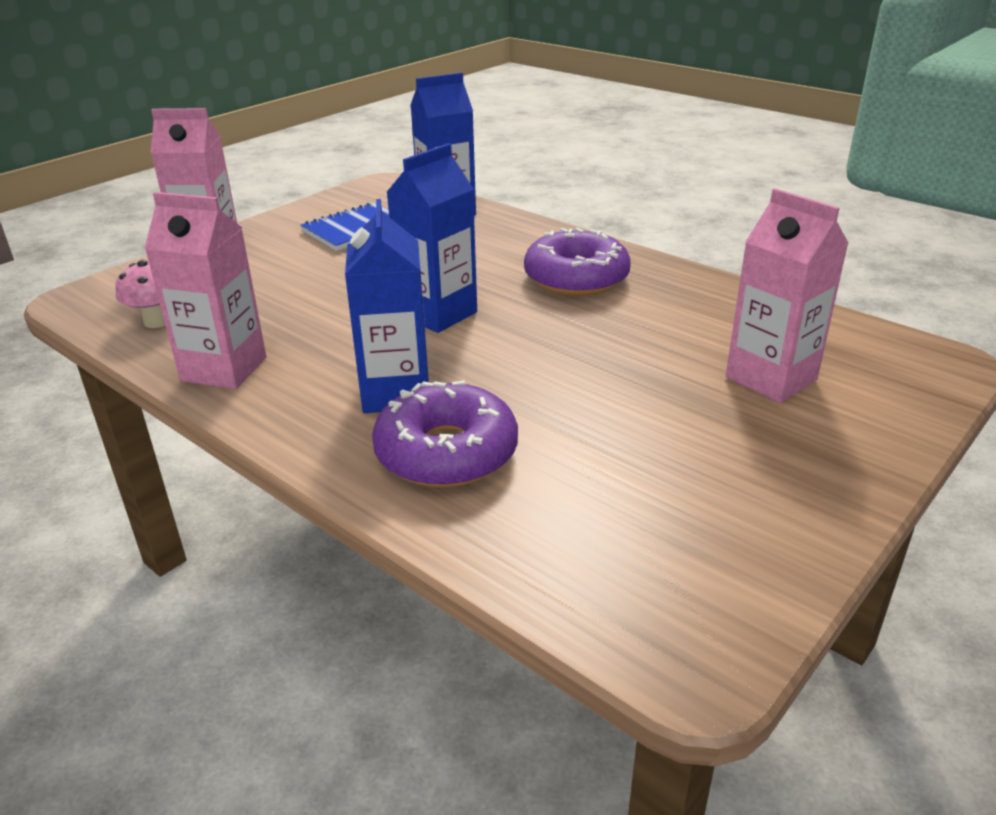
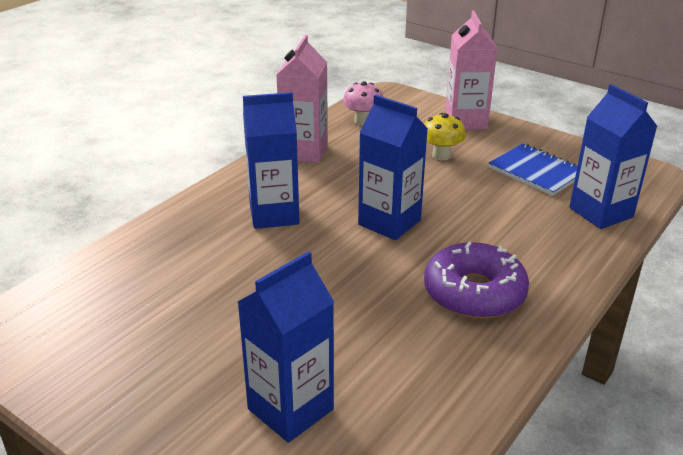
camera: 85 degrees right, 0 degrees up
(292, 275) = (441, 155): none -> yellow mushroom
(446, 452) = (202, 239): purple donut -> none
(771, 378) = (290, 409): pink carton -> blue carton

